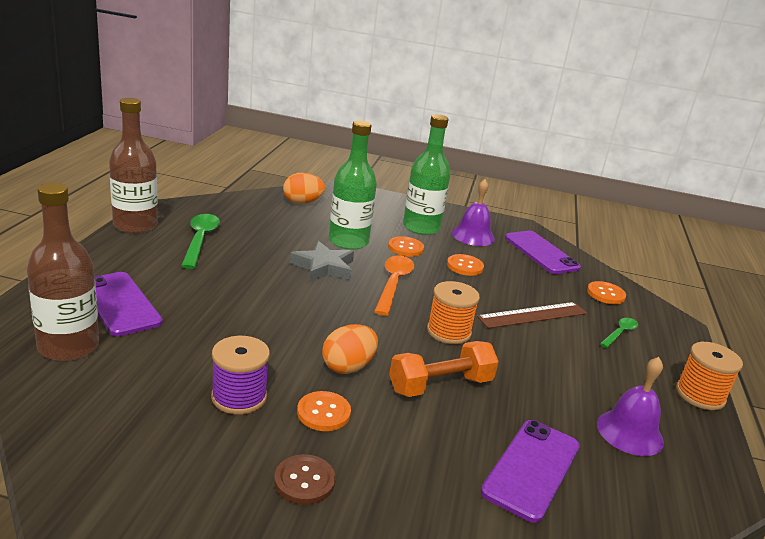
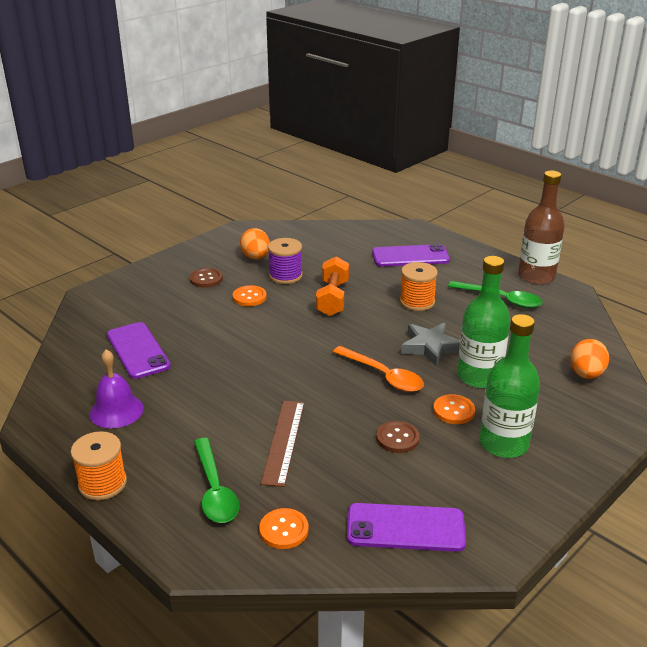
camera: 125 degrees right, 5 degrees up
(68, 346) = (370, 238): brown bottle -> none
(348, 367) = (284, 317): orange egg -> orange egg (255, 257)
(440, 385) = (236, 347): orange dumbbell -> orange dumbbell (332, 298)
(448, 332) = (293, 377): orange spool -> orange spool (417, 302)
(465, 266) = (397, 438): orange button -> brown button
(473, 236) = (471, 482): purple bell -> none
(620, 333) = (215, 490): green spoon -> green spoon, size x1.72

